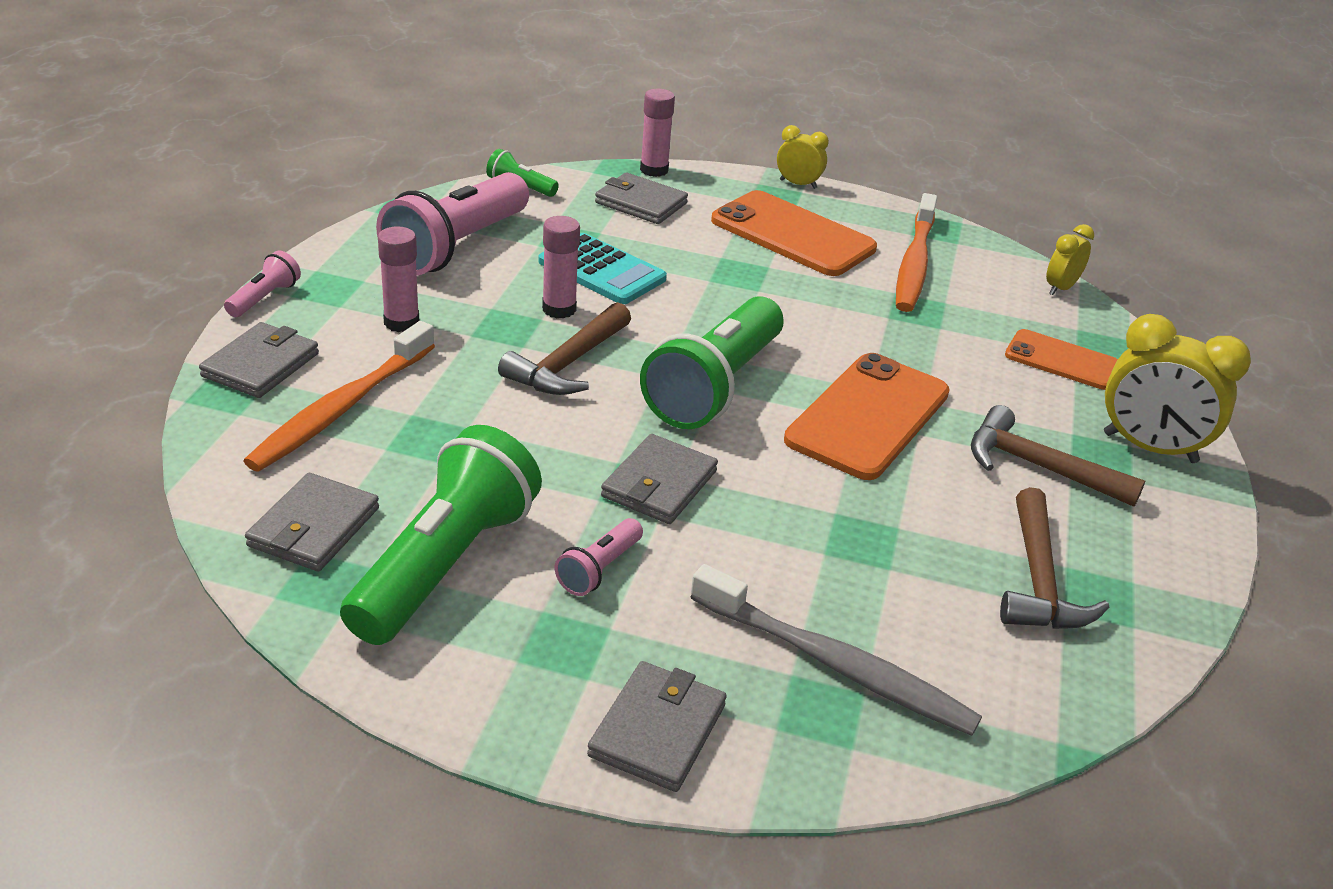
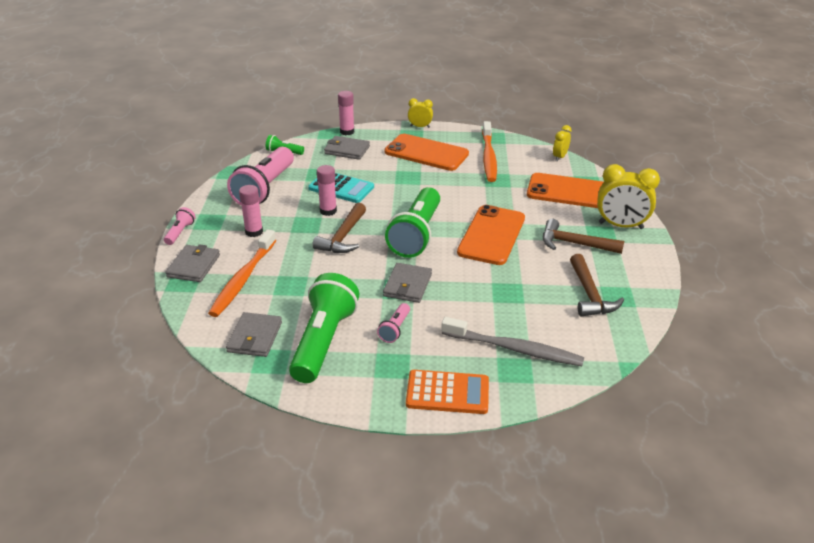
camera: 10 degrees left, 0 degrees up
(658, 730) = (447, 393): grey wallet -> orange calculator
(1062, 360) = (570, 192): orange phone -> orange phone, size x1.66

